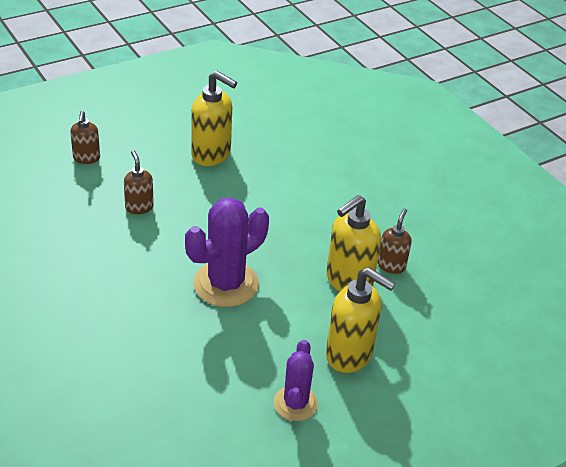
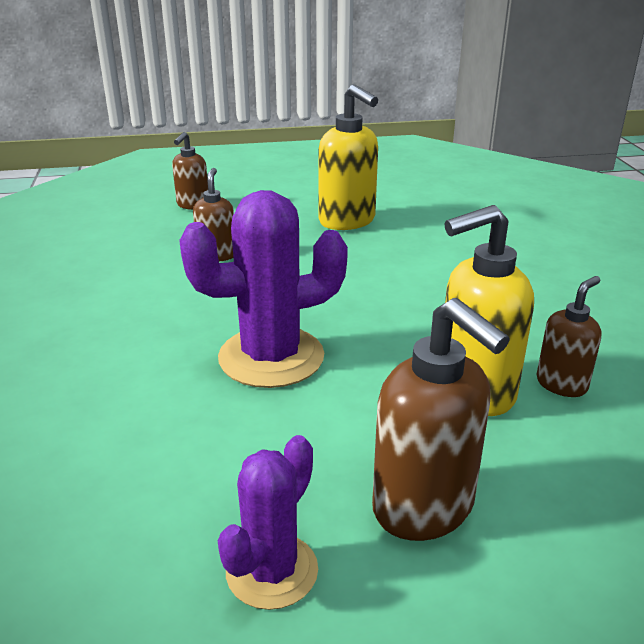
camera: 25 degrees right, 10 degrees down
(349, 355) = (424, 508): yellow soap dispenser -> brown soap dispenser

